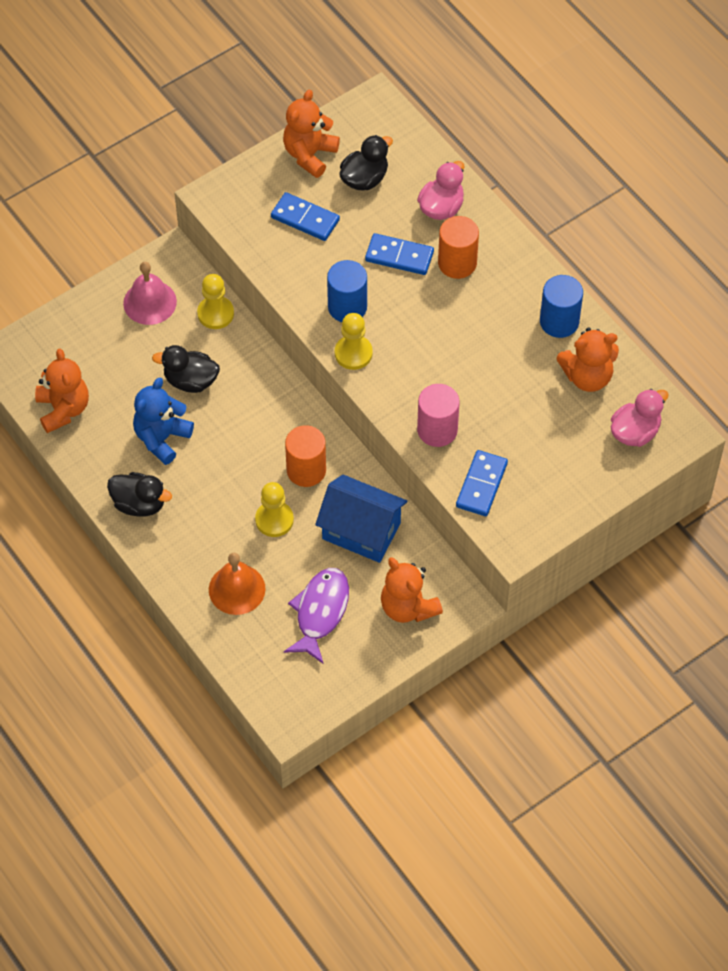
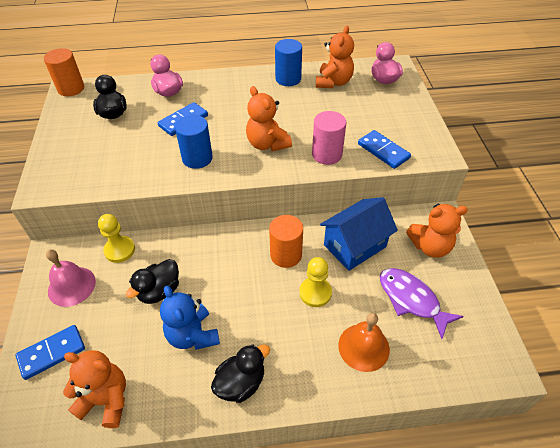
camera: 60 degrees left, 10 degrees down
(305, 218) = (110, 150): blue domino -> blue domino (52, 353)
(309, 154) = (68, 129): orange teddy bear -> orange teddy bear (267, 144)
(353, 353) = (235, 170): yellow pawn -> none
(457, 263) = (212, 100): orange cylinder -> orange cylinder (71, 88)

